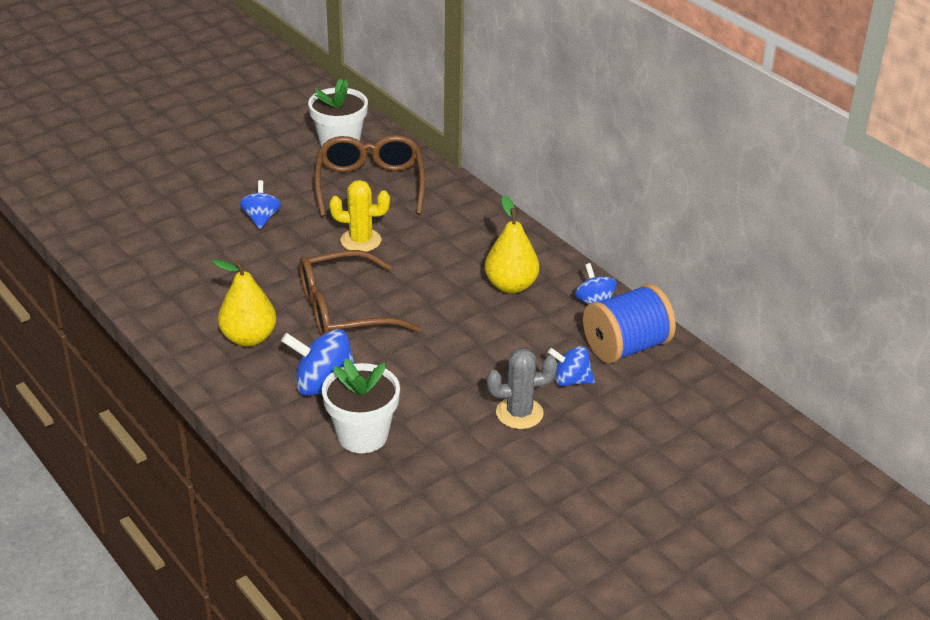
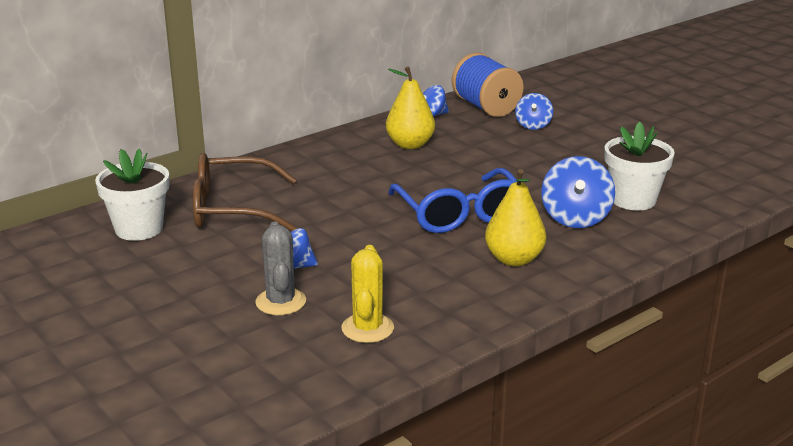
camera: 90 degrees left, 10 degrees down
(343, 311) = (460, 214): brown glasses -> blue glasses
(360, 240) = (339, 210): yellow cactus -> yellow cactus (367, 328)
(519, 413) = (579, 143): grey cactus -> grey cactus (280, 302)

